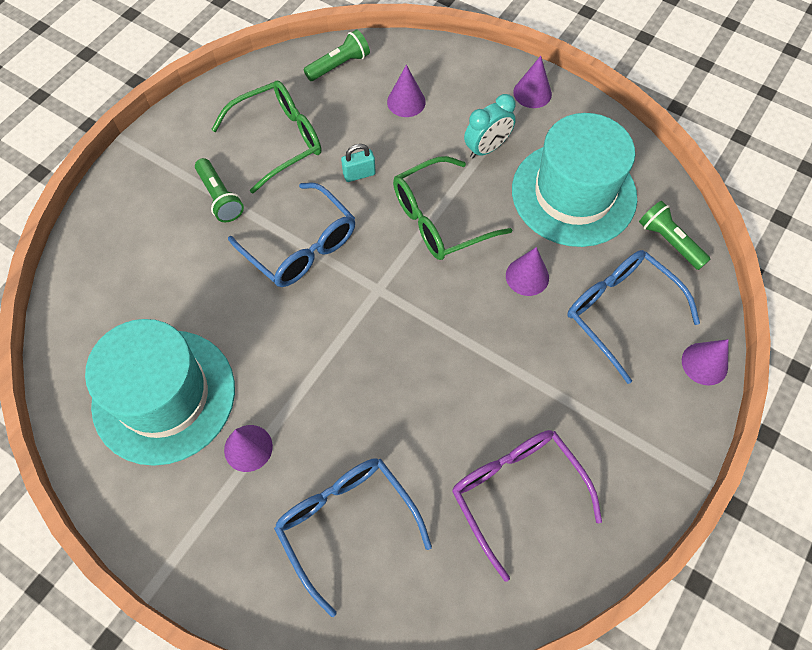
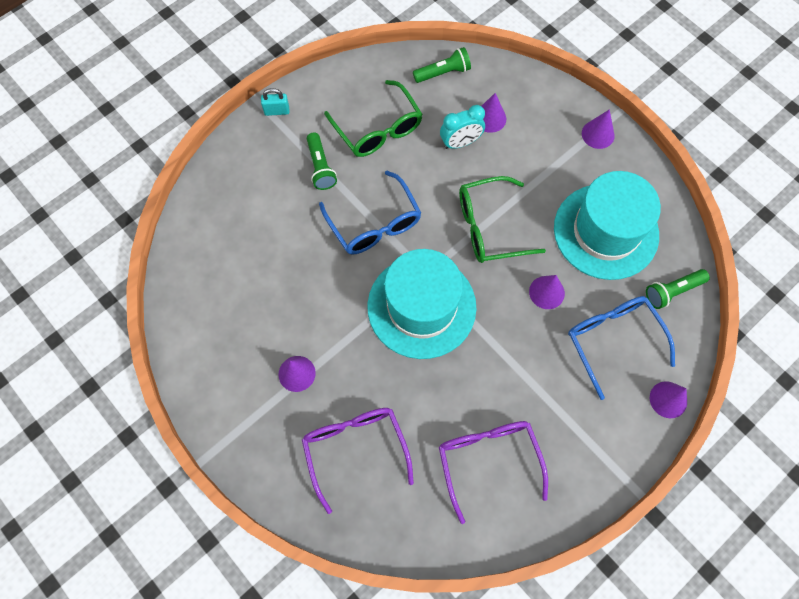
camera: 15 degrees right, 5 degrees up
(164, 396) = (244, 317): turquoise hat -> turquoise hat (421, 307)
(278, 140) = (378, 128): green glasses -> green glasses turned 75 degrees clockwise
(347, 524) = (355, 450): blue glasses -> purple glasses
(359, 174) = (435, 173): turquoise padlock -> turquoise padlock (277, 111)
(487, 148) = (545, 175): turquoise clock -> turquoise clock (460, 143)
(669, 241) = (672, 291): green flashlight -> green flashlight turned 90 degrees counterclockwise

